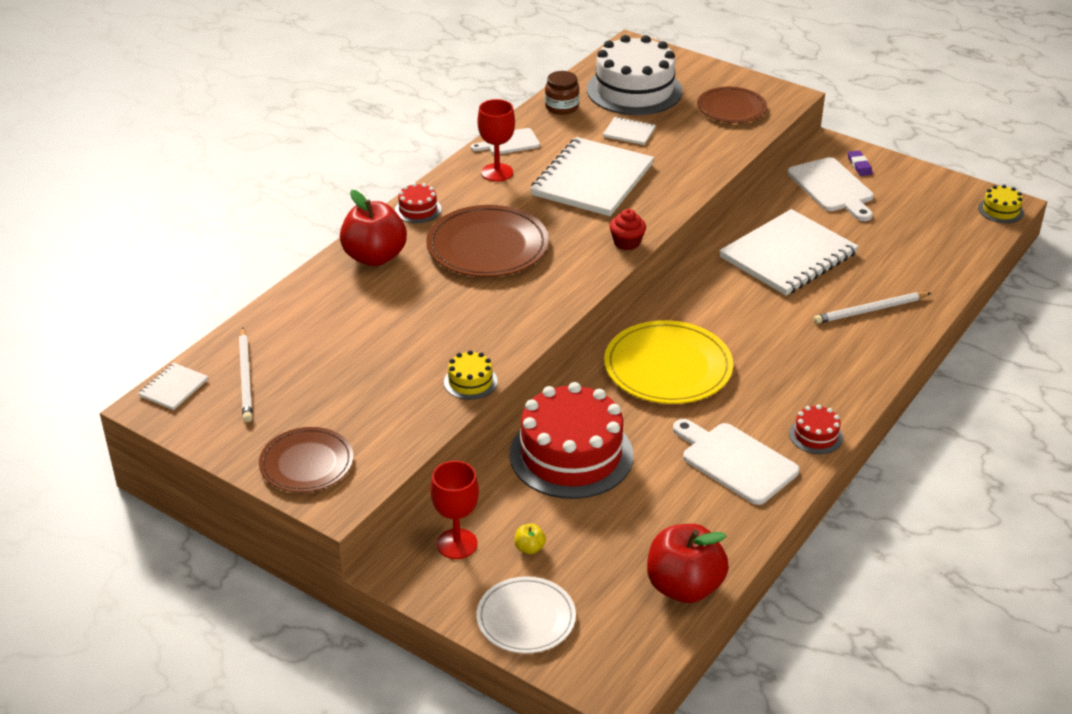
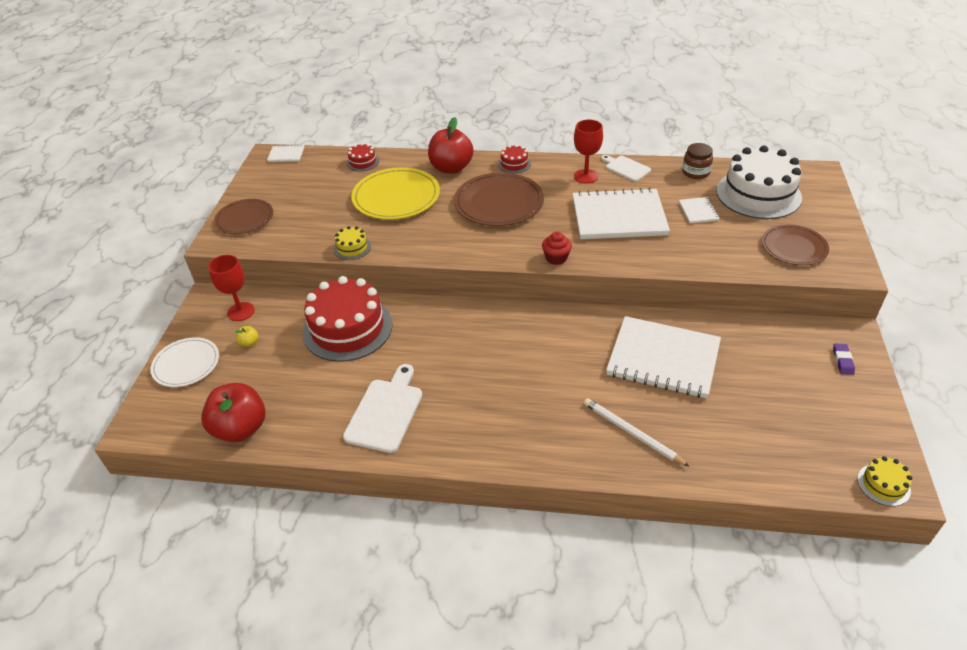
camera: 65 degrees right, 5 degrees up
(246, 377) = (308, 171): white pencil -> none
(668, 367) = (470, 341): yellow plate -> yellow plate (396, 197)
(816, 435) = (442, 449): red cake -> red cake (362, 162)
(832, 188) = (788, 354): white cutting board -> none
(859, 165) = (842, 361): purple eraser -> purple eraser turned 45 degrees counterclockwise

